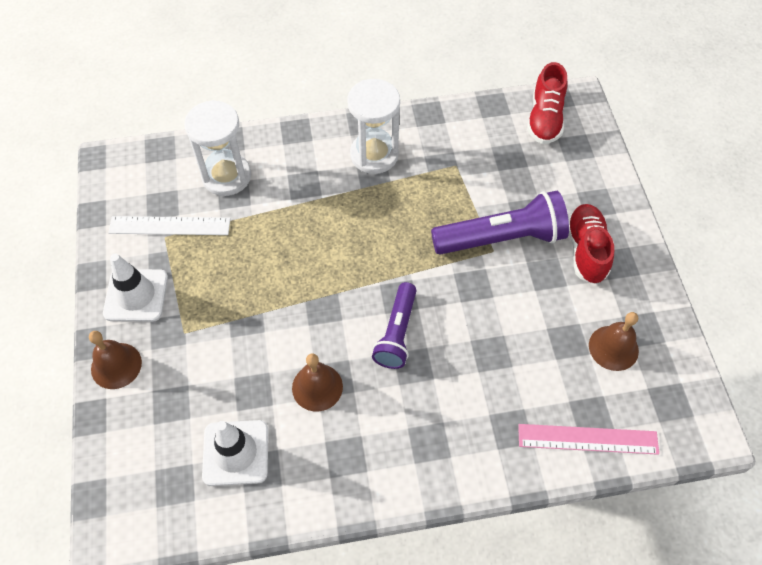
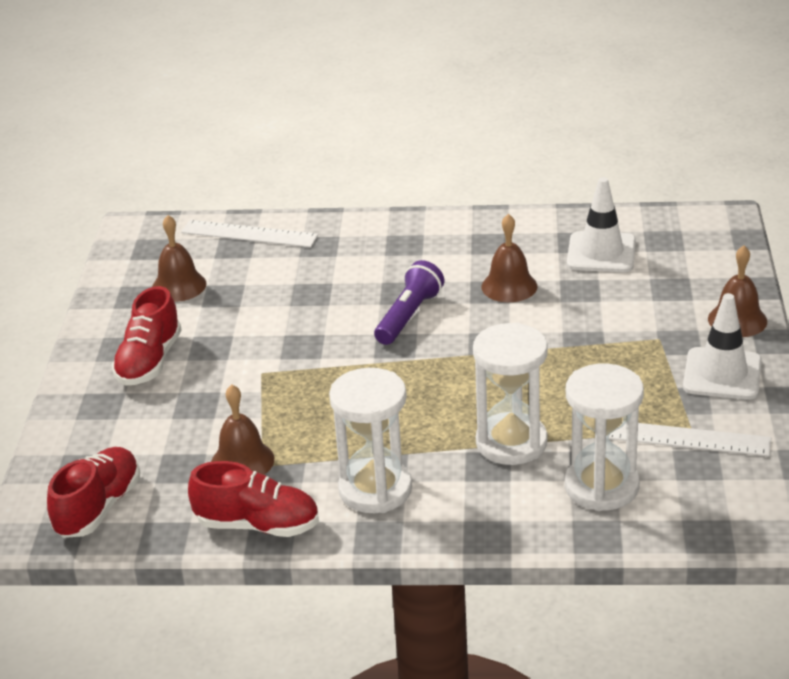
camera: 165 degrees left, 25 degrees down
(291, 206) = (511, 443): none -> white hourglass
(439, 119) = (258, 525): none -> red shoe
(470, 166) = (242, 461): none -> brown bell
(502, 238) = (244, 382): purple flashlight -> none
(587, 439) = (249, 234): pink ruler -> white ruler

